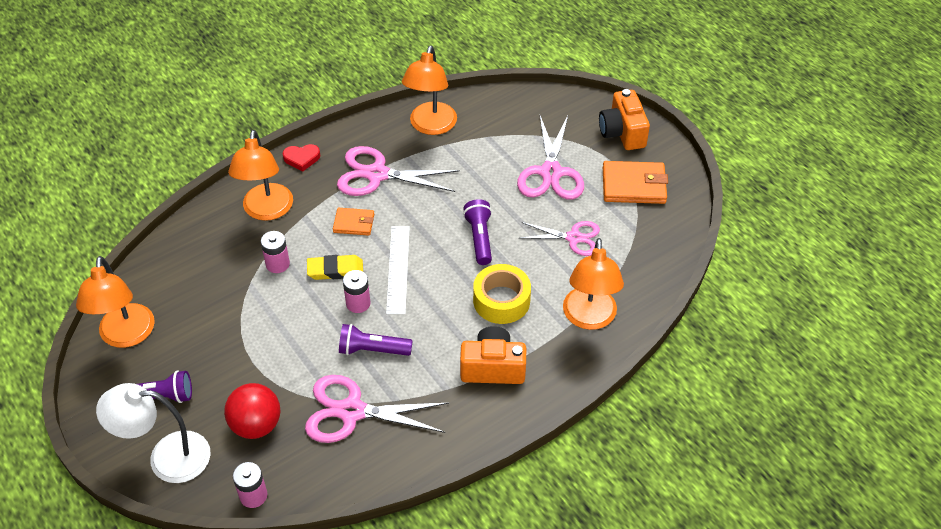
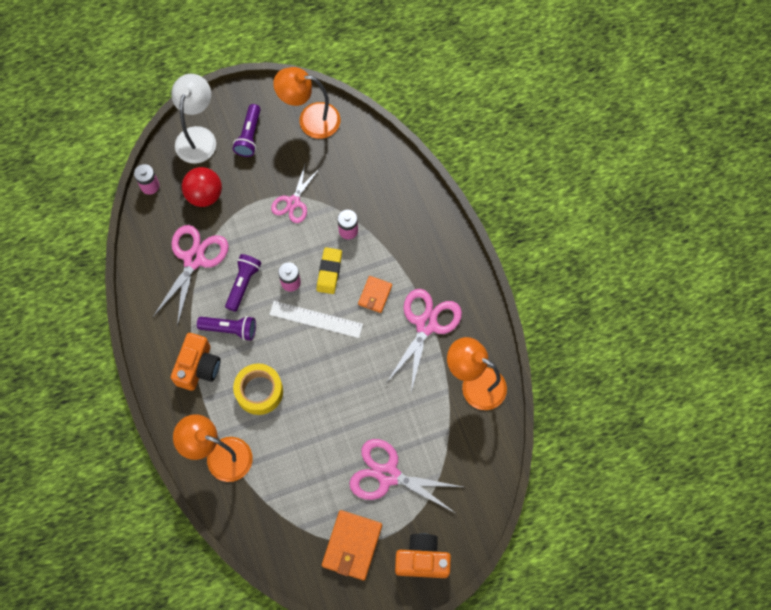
camera: 105 degrees right, 20 degrees up
(266, 211) = (408, 230): orange lamp -> none
(302, 158) = (461, 267): red heart -> none
(479, 238) = (329, 391): purple flashlight -> purple flashlight (230, 329)
(573, 238) = (306, 470): pink scissors -> pink scissors (293, 202)

